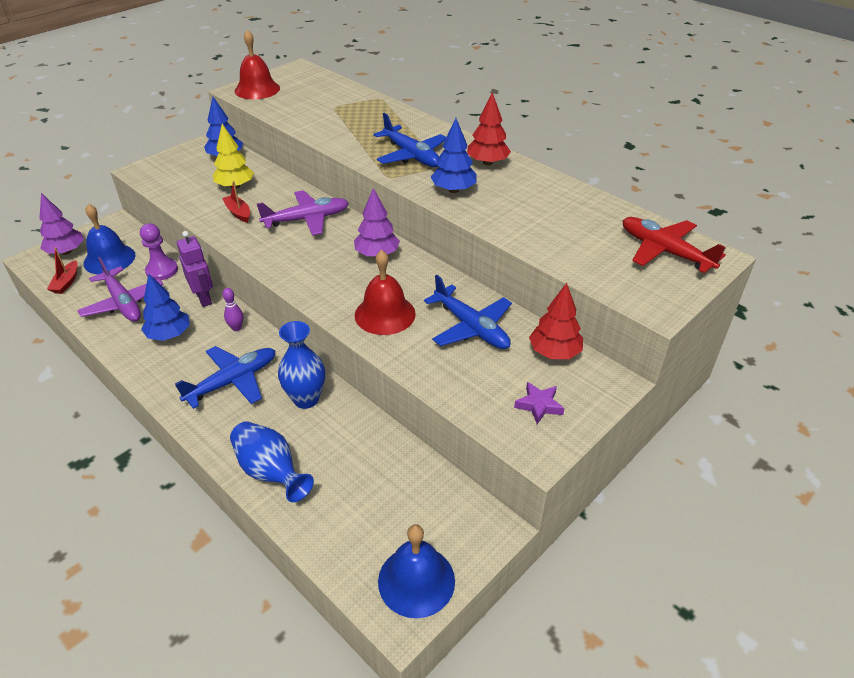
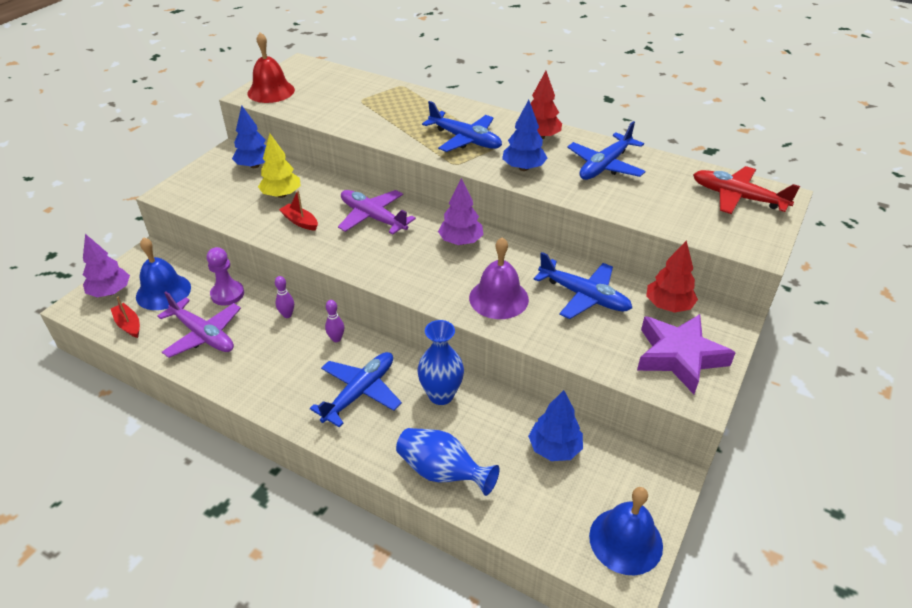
camera: 15 degrees left, 0 degrees up
(66, 282) = (128, 325): red boat -> red boat turned 150 degrees clockwise
(169, 335) = (270, 358): blue tree -> blue tree (554, 448)
(204, 298) = (287, 315): purple robot -> purple bowling pin
(306, 219) = (373, 218): purple plane -> purple plane turned 105 degrees counterclockwise
(385, 314) = (498, 298): red bell -> purple bell
(539, 199) = (605, 165): none -> blue plane
(539, 405) = (679, 356): purple star -> purple star, size x2.08

